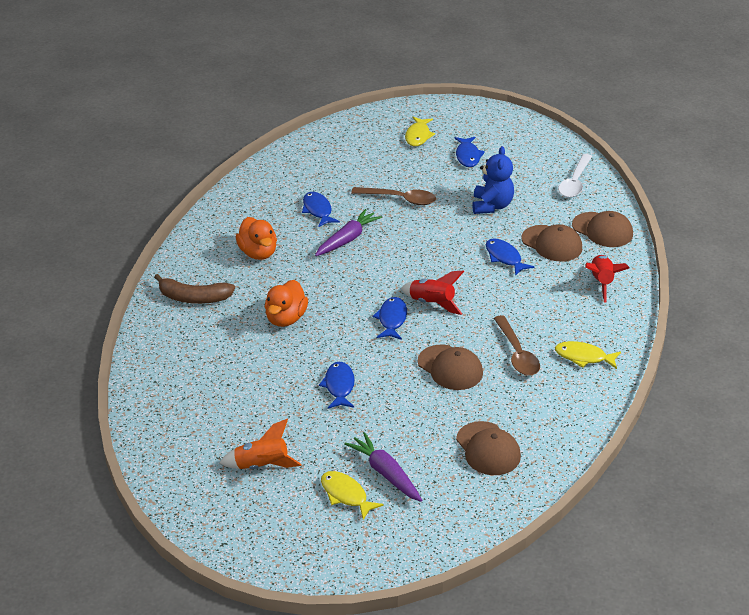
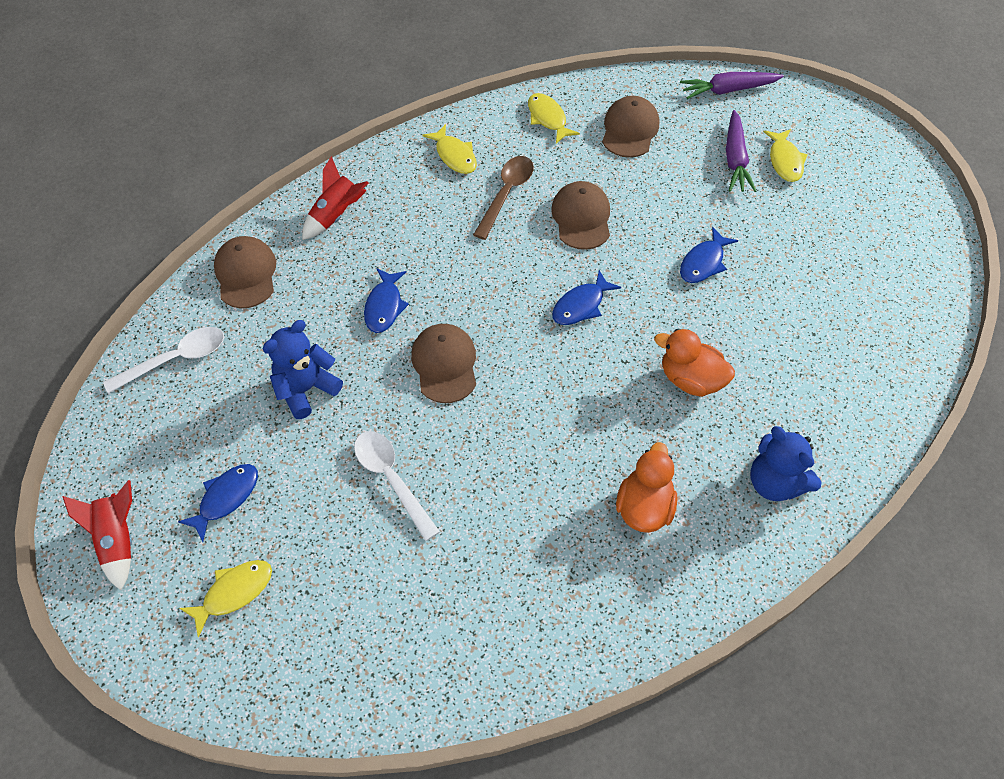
camera: 140 degrees left, 20 degrees up
(194, 298) = (775, 482): brown banana -> blue teddy bear
(262, 466) = (840, 227): orange rocket -> none
(286, 319) = (690, 379): orange duck -> orange duck turned 120 degrees counterclockwise
(318, 210) = (507, 533): blue fish -> none
(347, 239) = (519, 453): purple carrot -> purple carrot (728, 90)
(399, 199) = (392, 479): brown spoon -> white spoon
(432, 304) = (522, 298): red rocket -> red rocket (118, 540)
(552, 244) = (316, 291): brown cap -> brown cap (445, 364)
(557, 421) = (548, 118): none -> yellow fish

